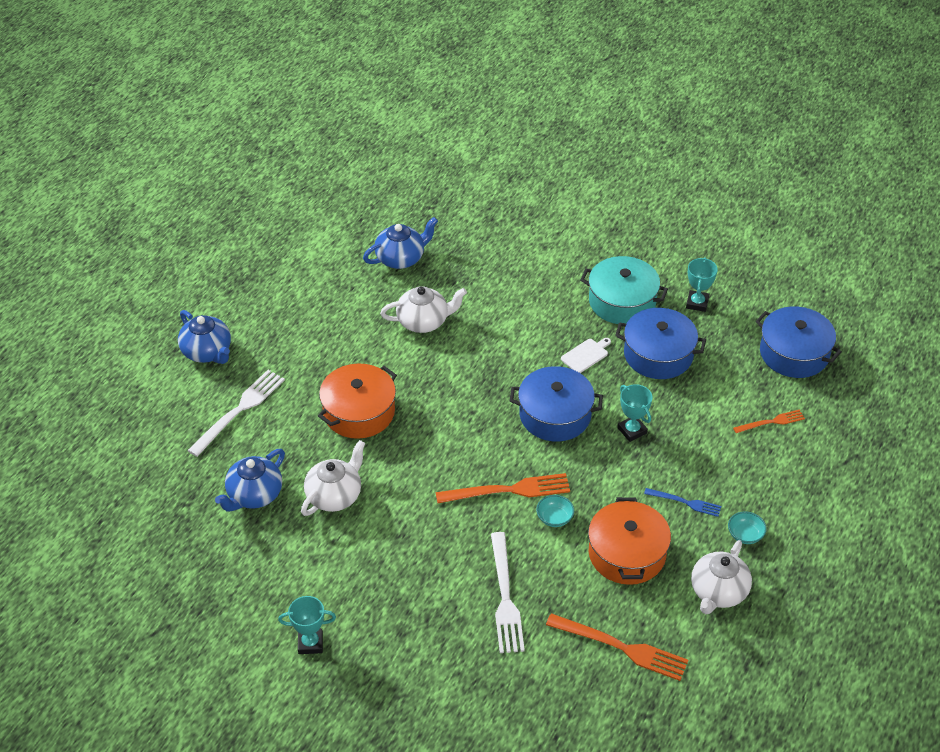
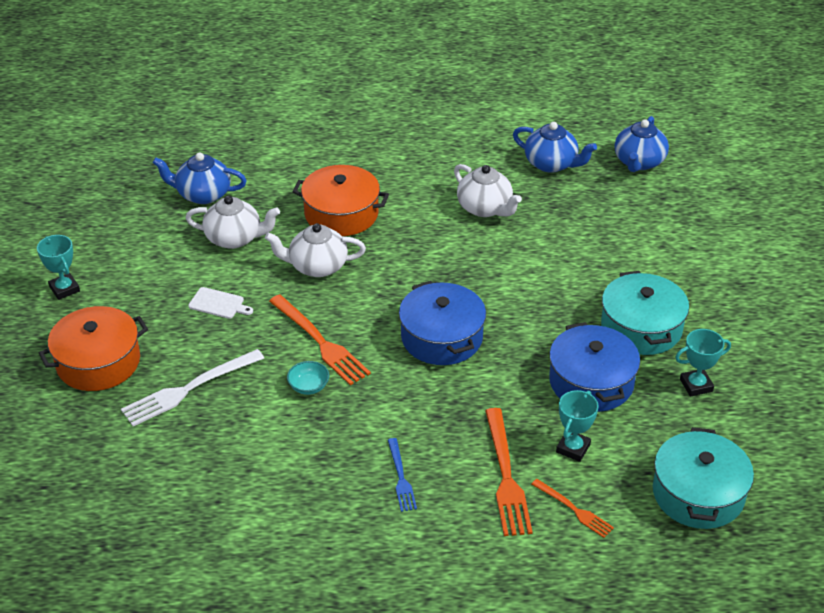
camera: 60 degrees right, 5 degrees down
(207, 352) = (339, 107): blue teapot -> blue teapot (639, 162)
(239, 410) = (289, 149): white fork -> none
(586, 355) = (541, 329): white cutting board -> white cutting board (218, 304)
(621, 648) = (177, 496): orange fork -> orange fork (506, 476)
(627, 553) = (300, 456): orange pot -> orange pot (98, 362)
(632, 430) = (467, 400): turquoise trophy -> turquoise trophy (573, 448)
(718, 592) = (297, 548): white teapot -> white teapot (317, 266)
(745, 535) = (391, 543): turquoise bowl -> none
(794, 353) = (698, 494): blue pot -> turquoise pot

